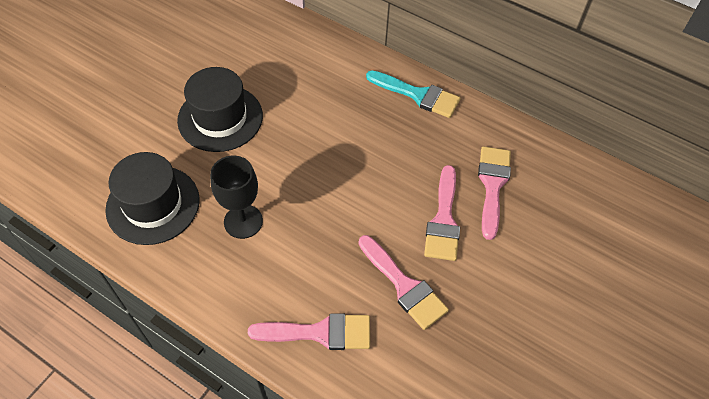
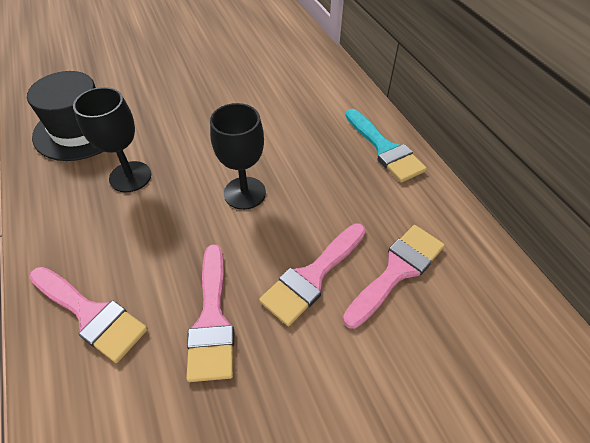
camera: 35 degrees right, 5 degrees down
(220, 118) = (194, 92): black hat -> none
(346, 186) = (244, 193): none -> black goblet

